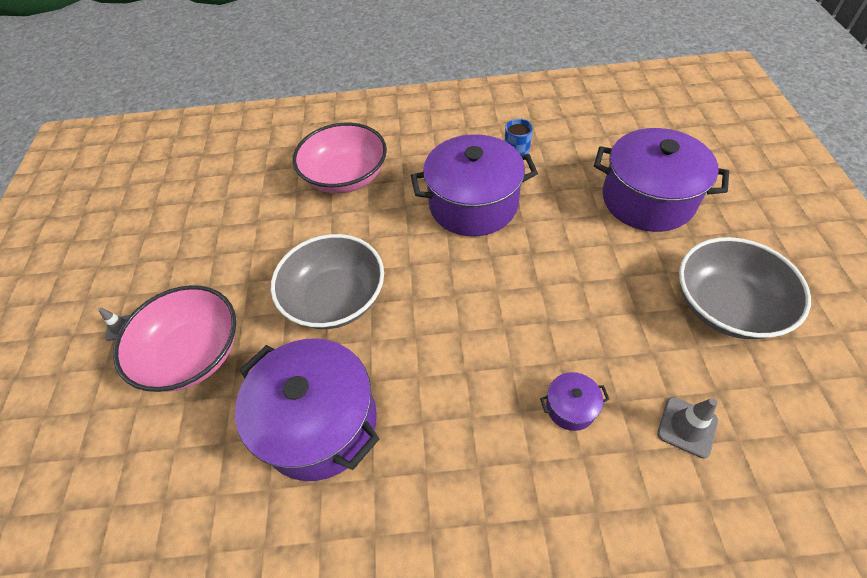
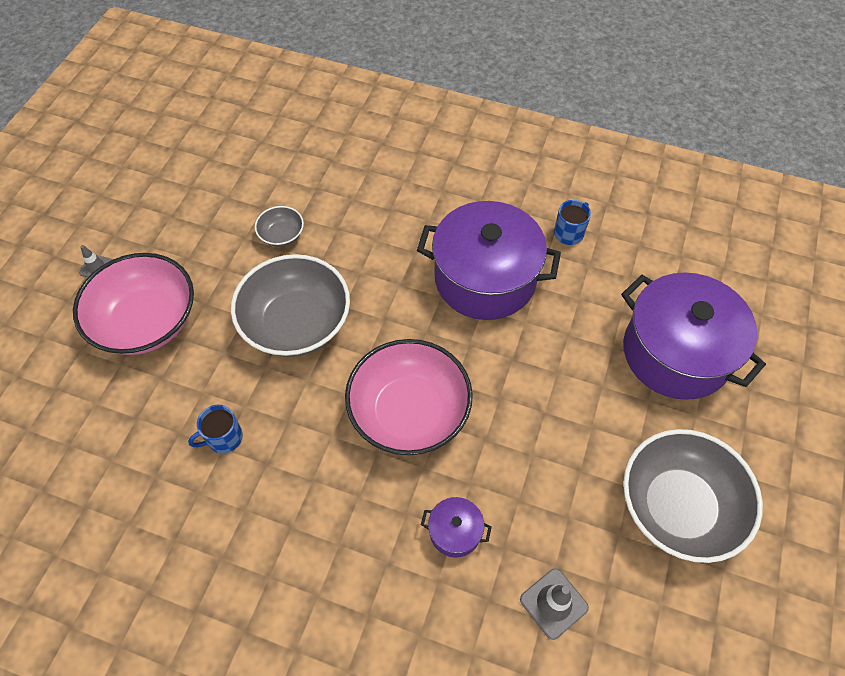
camera: 20 degrees right, 5 degrees up
(285, 236) = (281, 235): none -> grey bowl
(319, 422) = (224, 438): purple pot -> blue mug
(346, 177) = (373, 191): pink bowl -> pink bowl (409, 412)

